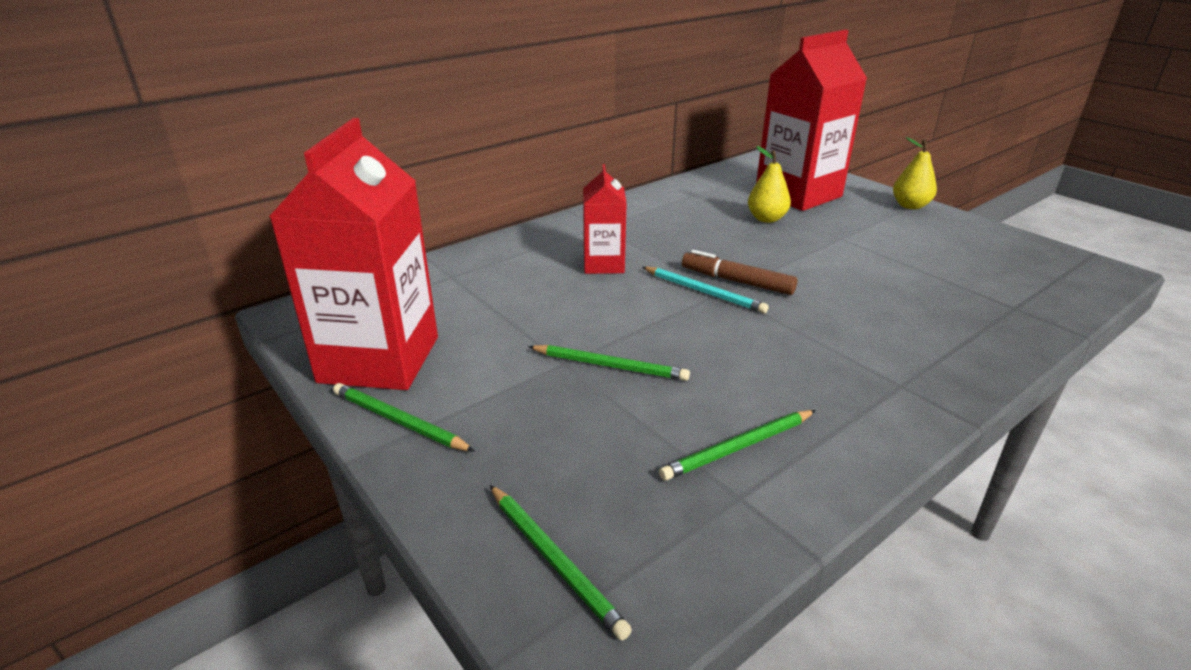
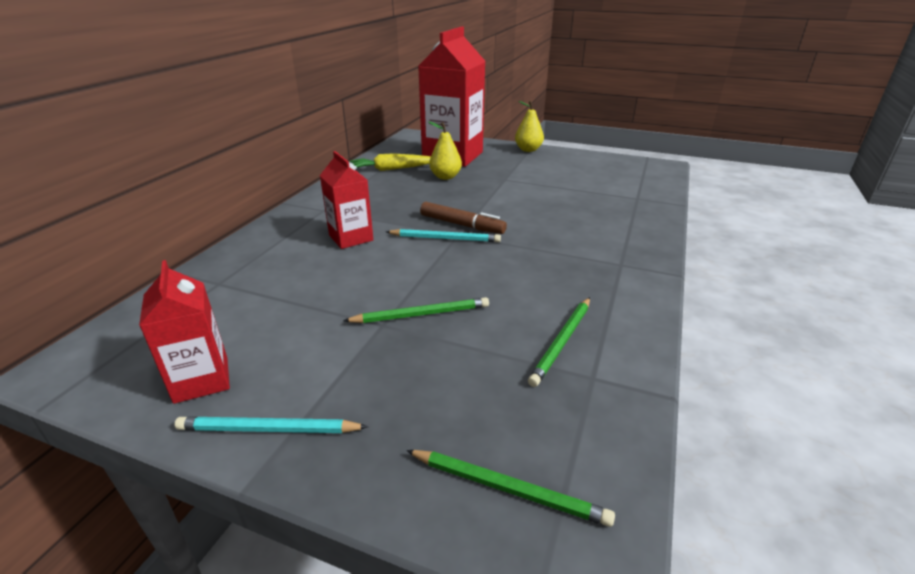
camera: 30 degrees left, 0 degrees up
(379, 359) = (201, 380): red carton -> red carton, size x0.53
(398, 421) = (268, 429): green pencil -> turquoise pencil
(710, 196) = (392, 169): none -> yellow carrot
(737, 281) = (462, 225): brown marker -> brown marker turned 150 degrees counterclockwise

